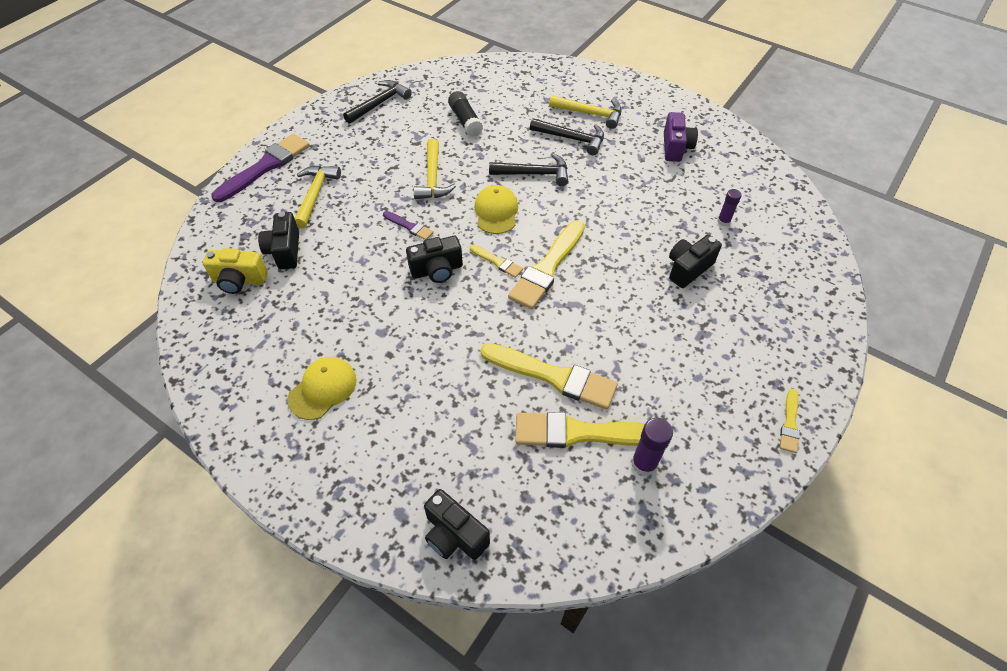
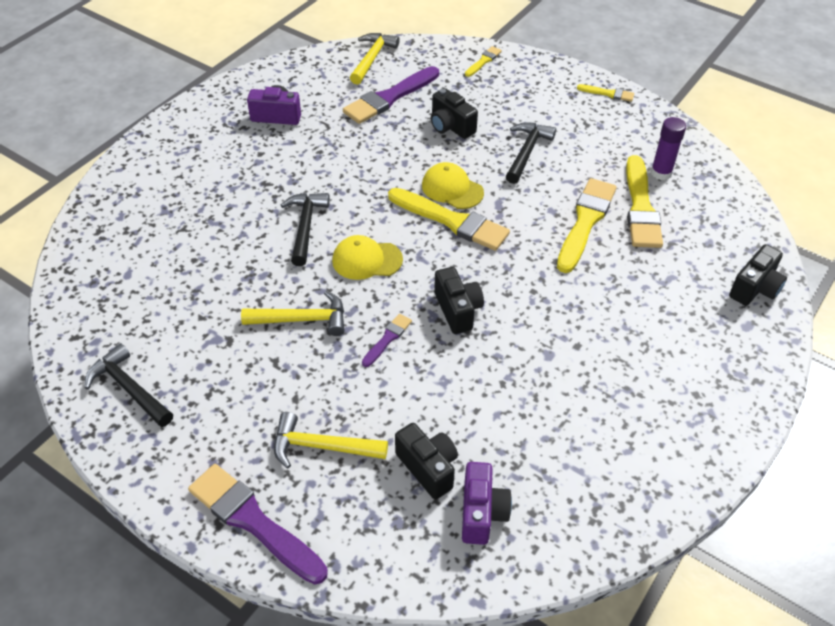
camera: 90 degrees left, 5 degrees down
(239, 281) = (482, 513): yellow camera -> purple camera
(285, 251) = (428, 468): black camera -> black camera turned 120 degrees counterclockwise
(323, 389) = (629, 400): yellow cap -> yellow cap (452, 189)
(465, 121) = (192, 290): black glue stick -> none
(497, 262) = (444, 259): yellow brush -> yellow brush (483, 61)
(572, 139) = (247, 193): black hammer -> black hammer (526, 152)
(590, 114) = (204, 175): yellow hammer -> yellow hammer (372, 58)
(723, 221) = (389, 98): purple glue stick -> purple brush

